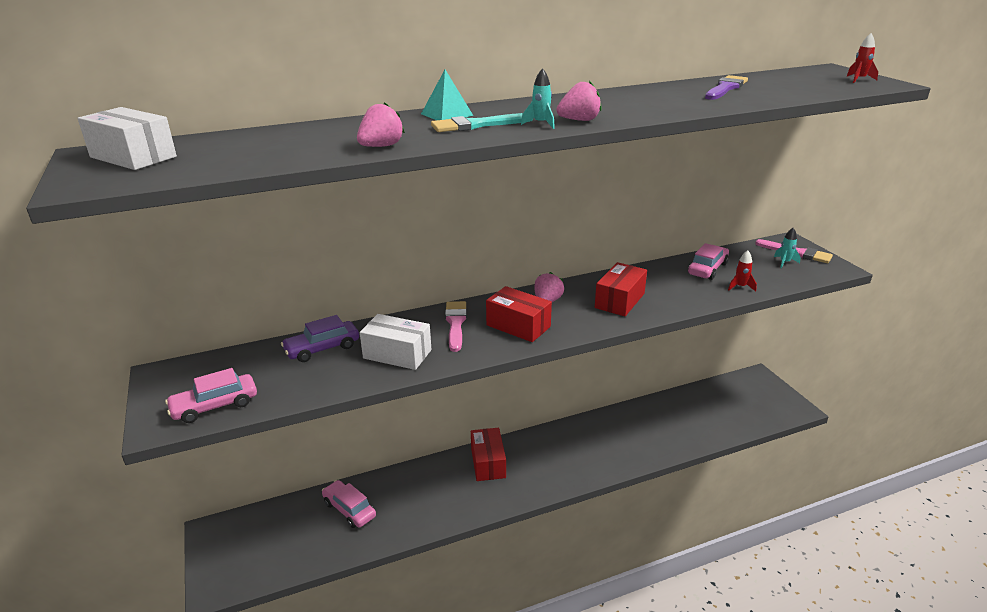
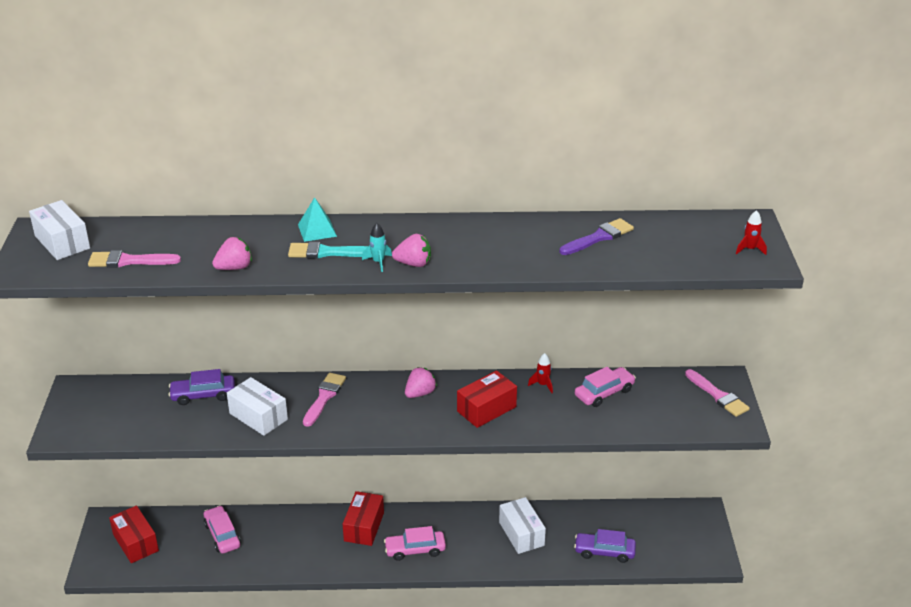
camera: 20 degrees right, 5 degrees up
(215, 406) = (101, 428): pink car -> pink car (415, 550)
(238, 158) = (129, 261): none -> pink brush
(518, 326) = (375, 413): red box -> red box (135, 542)
(631, 431) = (521, 534): none -> white box
(709, 427) = (604, 552): none -> purple car
(740, 287) = (616, 422): red rocket -> red rocket (543, 385)
(784, 262) = (691, 404): turquoise rocket -> none

